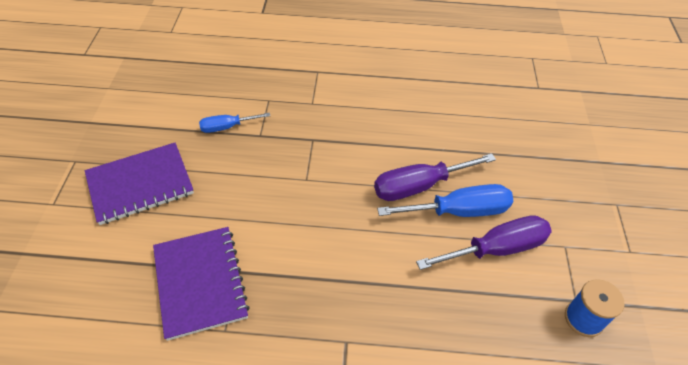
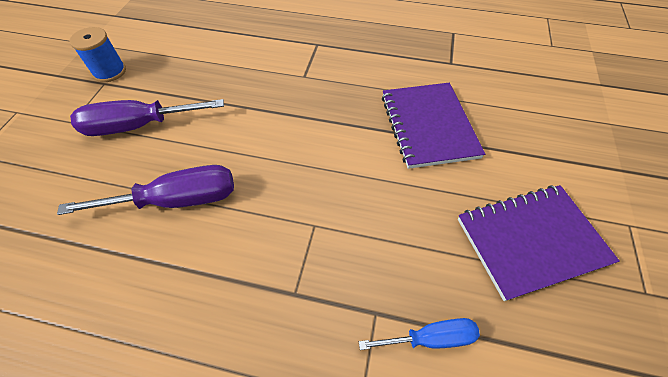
camera: 170 degrees left, 5 degrees up
(459, 211) = (150, 165): blue screwdriver -> none

